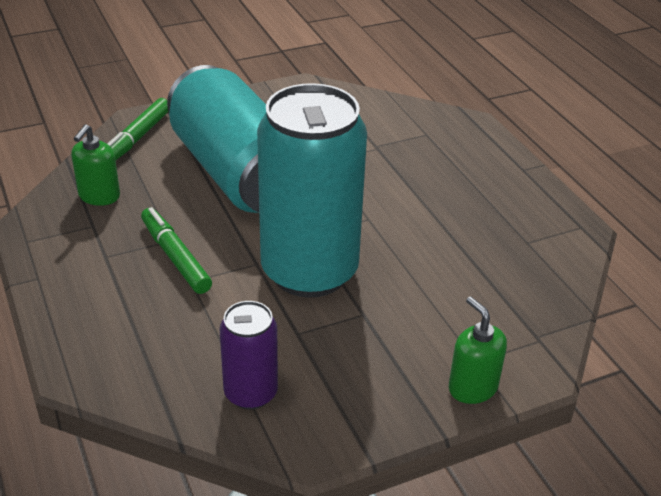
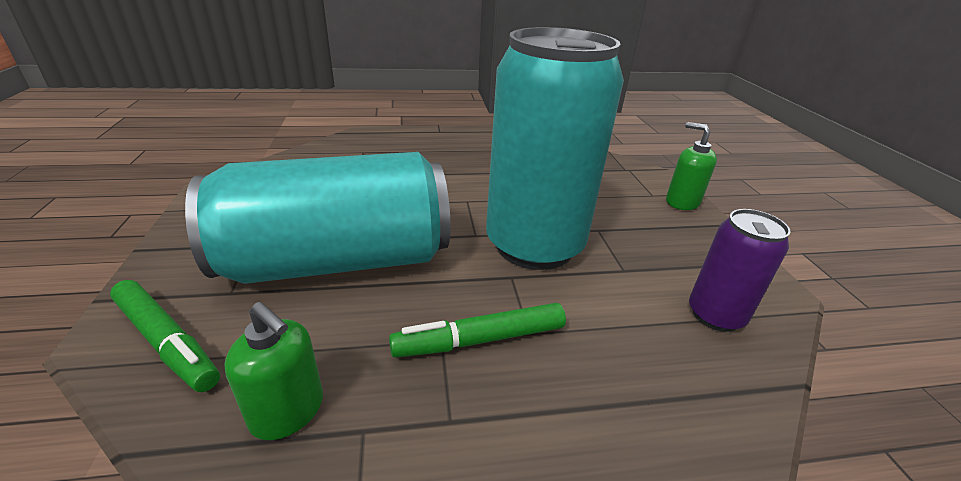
camera: 75 degrees left, 5 degrees down
(472, 387) = (682, 202): green soap dispenser -> green soap dispenser turned 60 degrees clockwise

